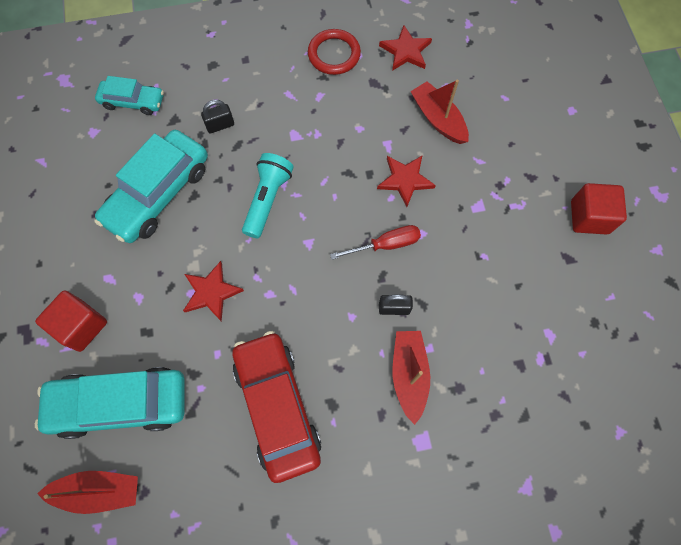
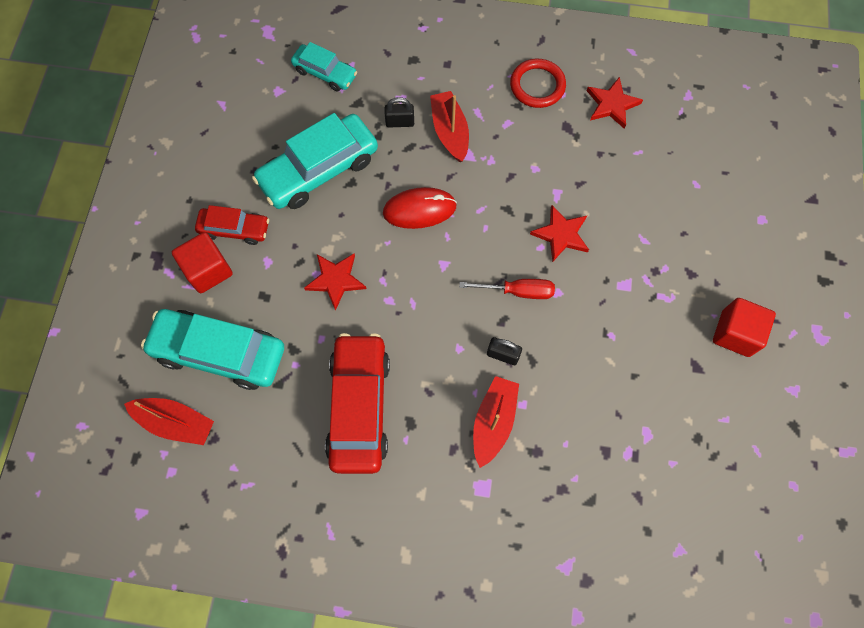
camera: 20 degrees right, 0 degrees up
(94, 277) = (234, 229): none -> red car
(267, 200) = (419, 210): turquoise flashlight -> red mouse
(438, 119) = (618, 184): red boat -> red boat (449, 131)

